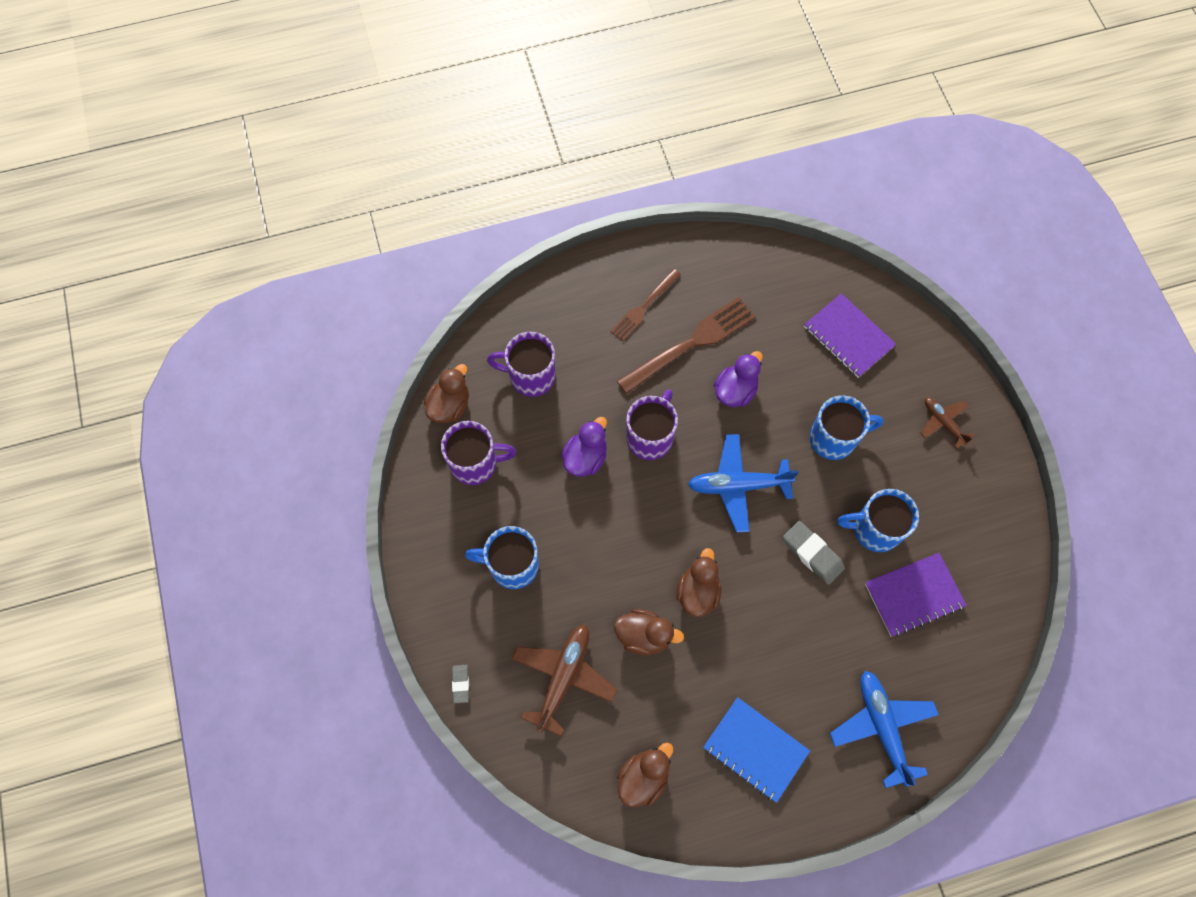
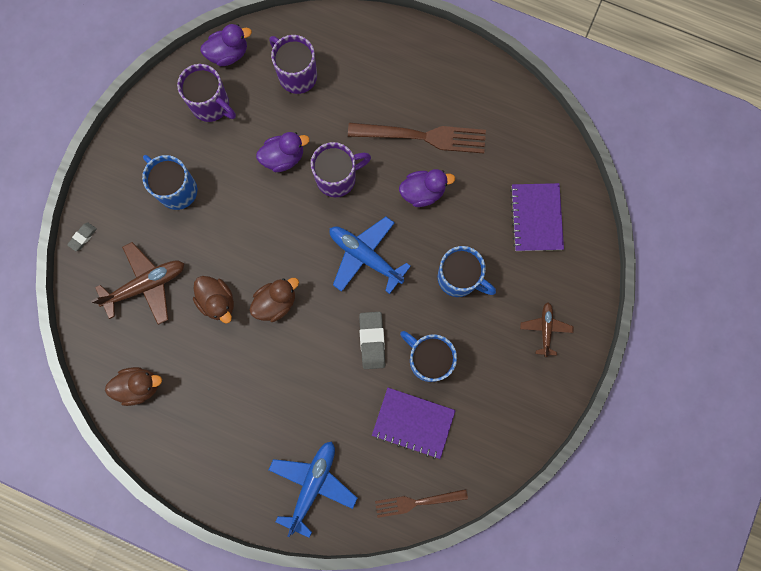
camera: 40 degrees right, 10 degrees up
(450, 406) = (228, 54): brown duck -> purple duck
(644, 307) = (414, 86): brown fork -> brown fork (417, 502)
(755, 749) = (221, 429): blue notebook -> none

